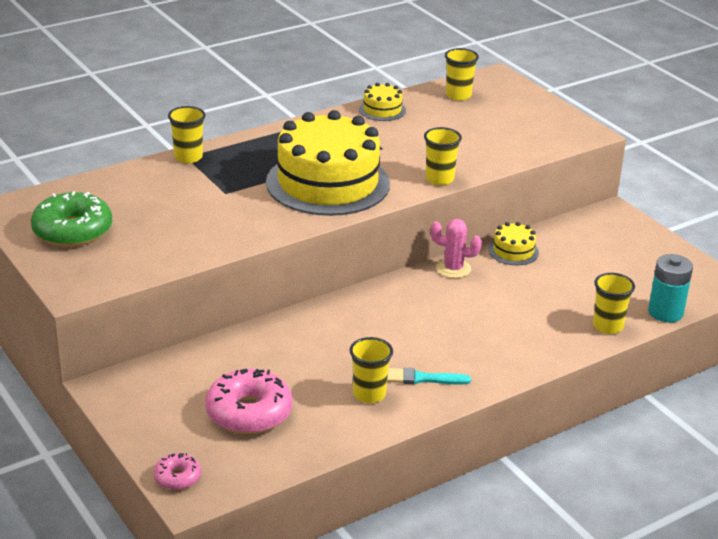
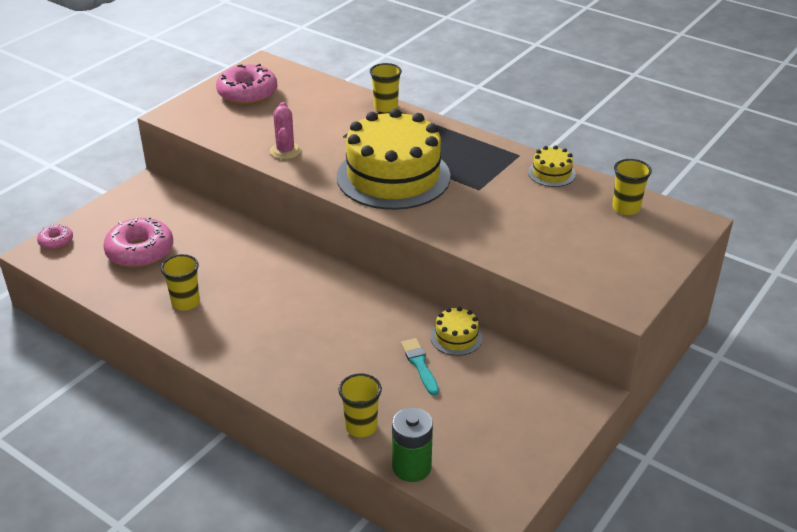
camera: 70 degrees right, 5 degrees up
(72, 231) = (247, 93): green donut -> pink donut
(423, 378) = (219, 326): turquoise brush -> turquoise brush (419, 364)
(439, 179) = (446, 231): yellow cup -> none
(453, 269) = (399, 306): pink cactus -> pink cactus (285, 151)
(665, 312) = (411, 467): turquoise battery -> green battery

